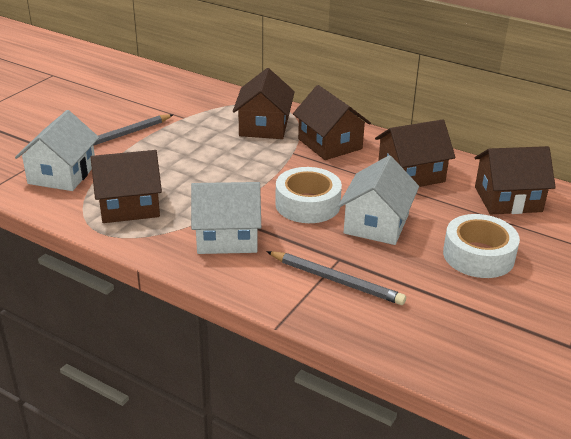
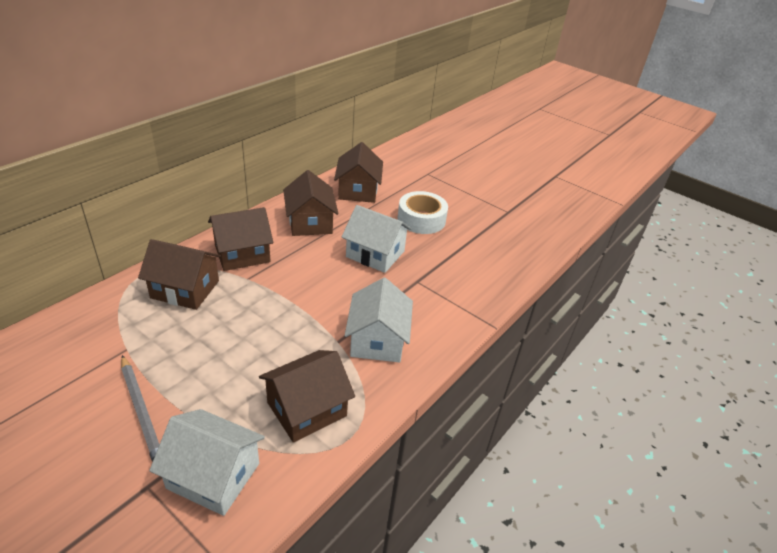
camera: 85 degrees left, 5 degrees up
(129, 206) = (306, 409): brown house -> brown house turned 60 degrees clockwise
(307, 204) = (338, 284): white tape -> none
(336, 280) = (443, 288): grey pencil -> none

